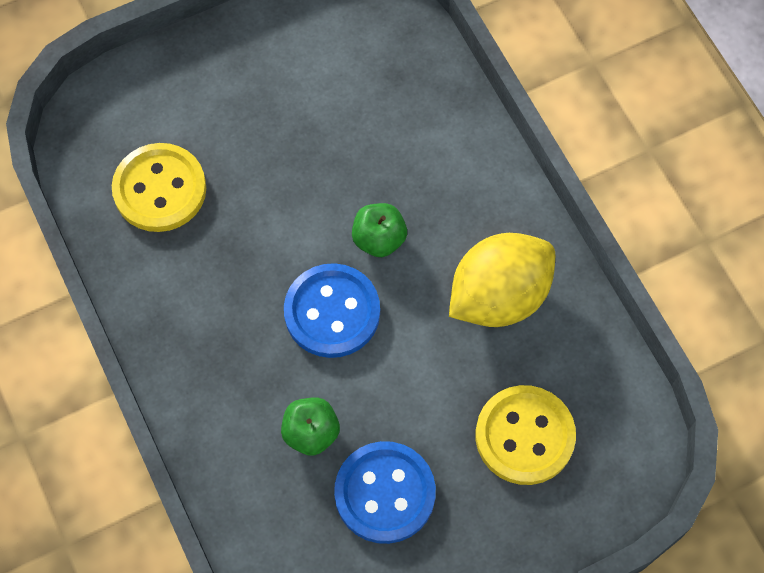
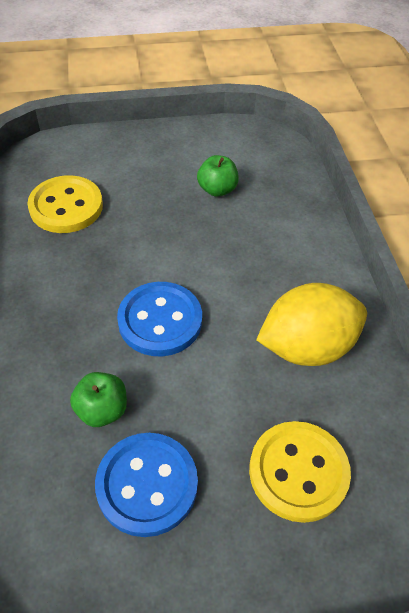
camera: 15 degrees right, 15 degrees down
(379, 239) = (218, 279): green apple -> green apple (217, 189)

